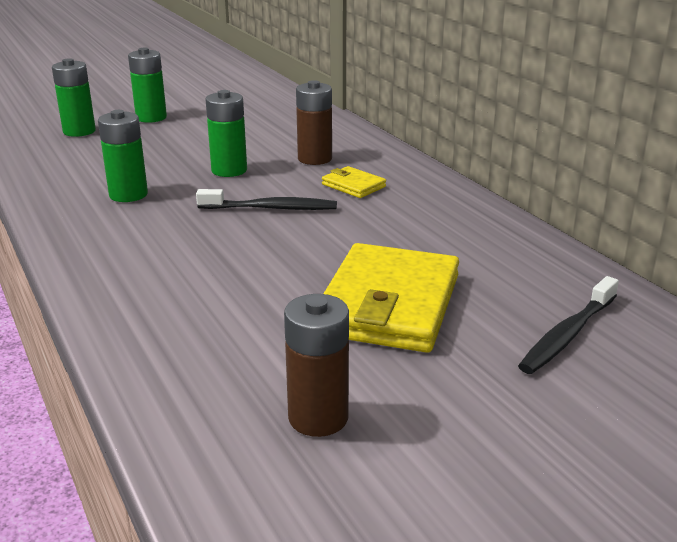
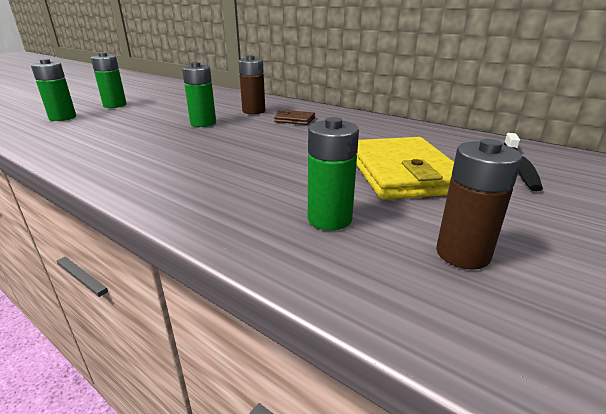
camera: 25 degrees left, 0 degrees up
(128, 195) = (140, 145): green battery -> green battery (329, 219)
(270, 208) = (256, 137): black toothbrush -> none
(353, 185) = (294, 120): yellow wallet -> brown wallet

